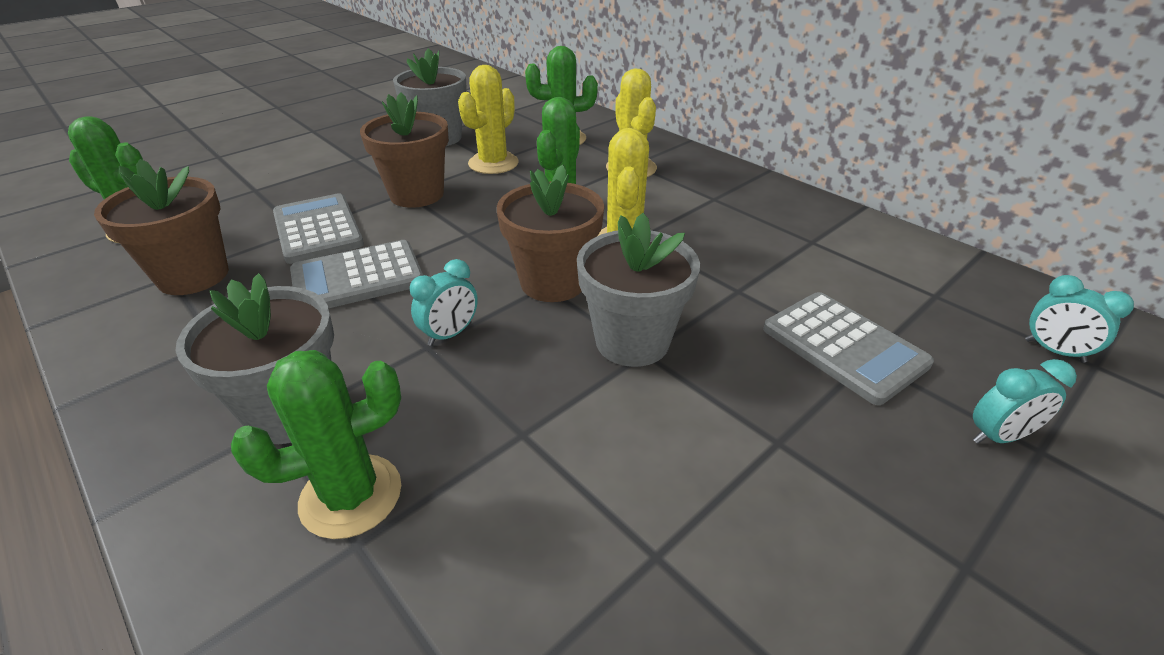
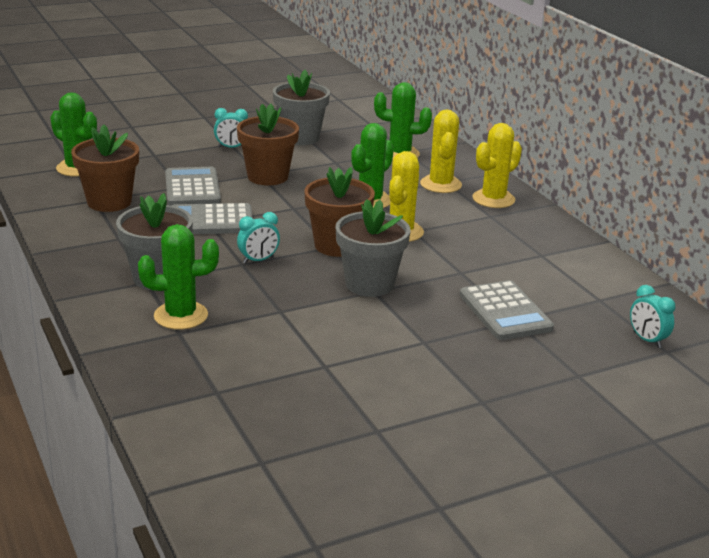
camera: 15 degrees right, 10 degrees down
(493, 163) = (334, 164): yellow cactus -> yellow cactus (493, 199)
(999, 436) = (559, 365): turquoise clock -> turquoise clock (231, 147)

